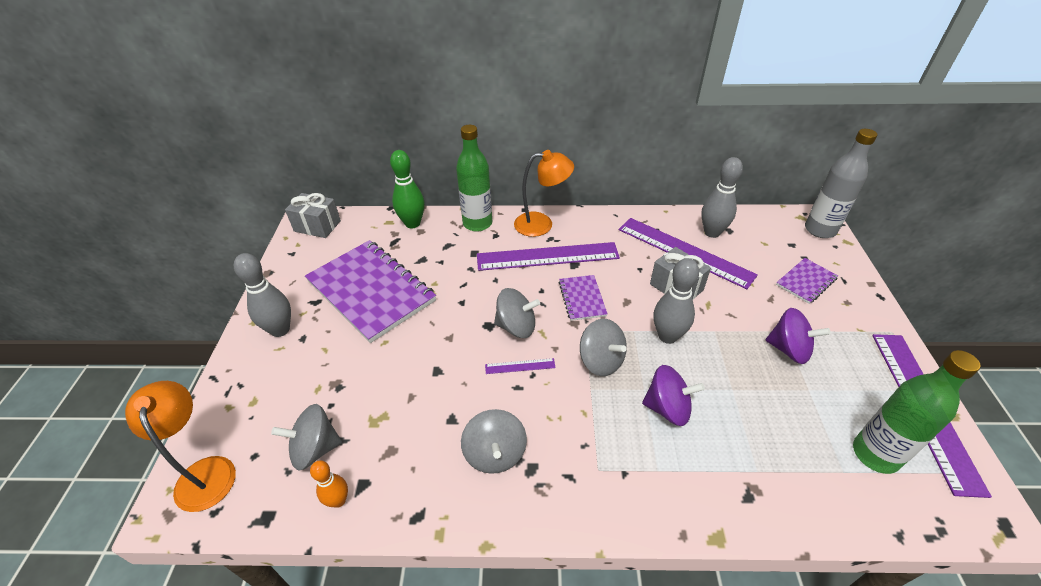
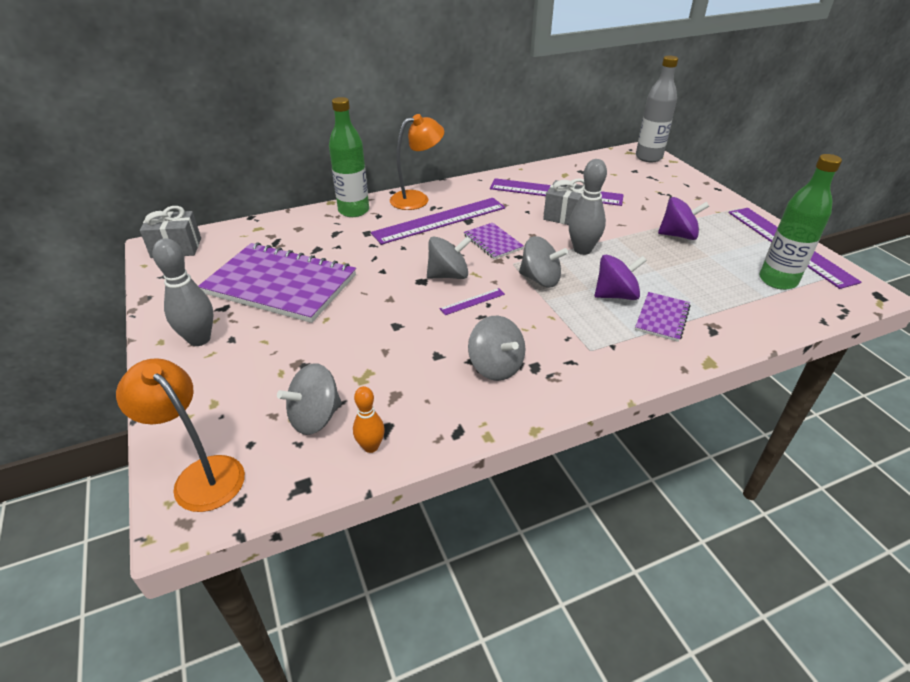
camera: 25 degrees left, 5 degrees down
(412, 223) = (285, 224): green bowling pin -> none
(712, 232) = (568, 175): grey bowling pin -> none
(806, 282) = (661, 191): purple notebook -> purple notebook (662, 318)

